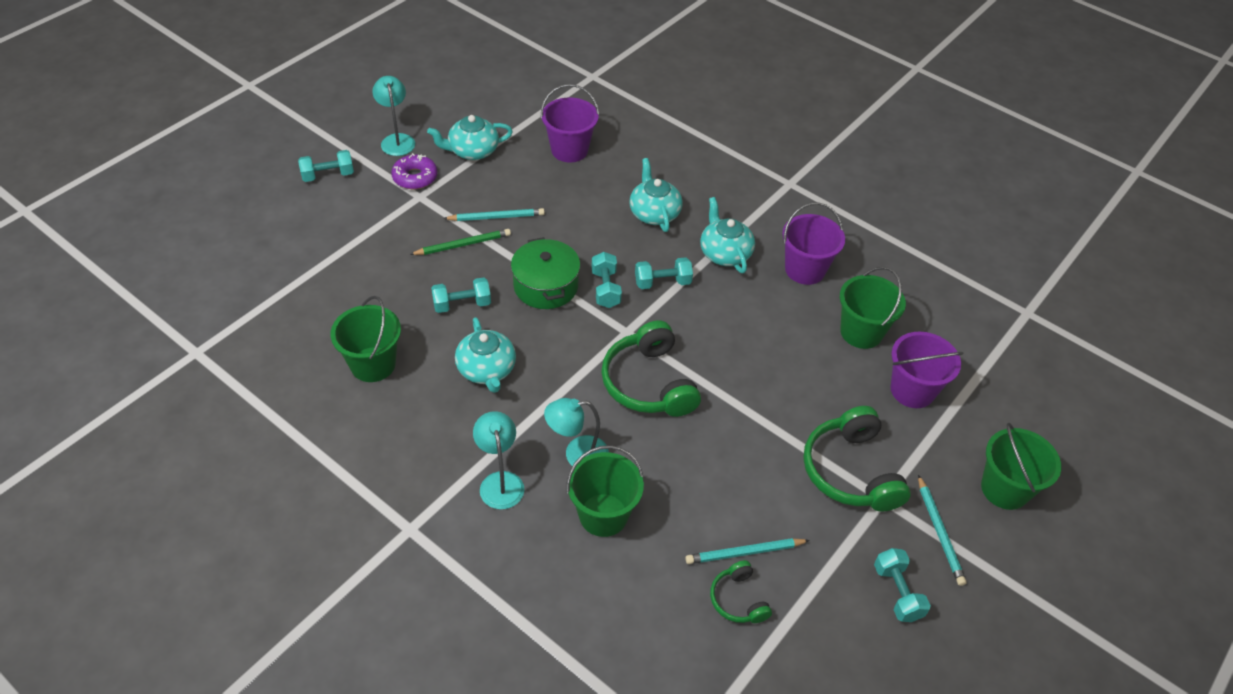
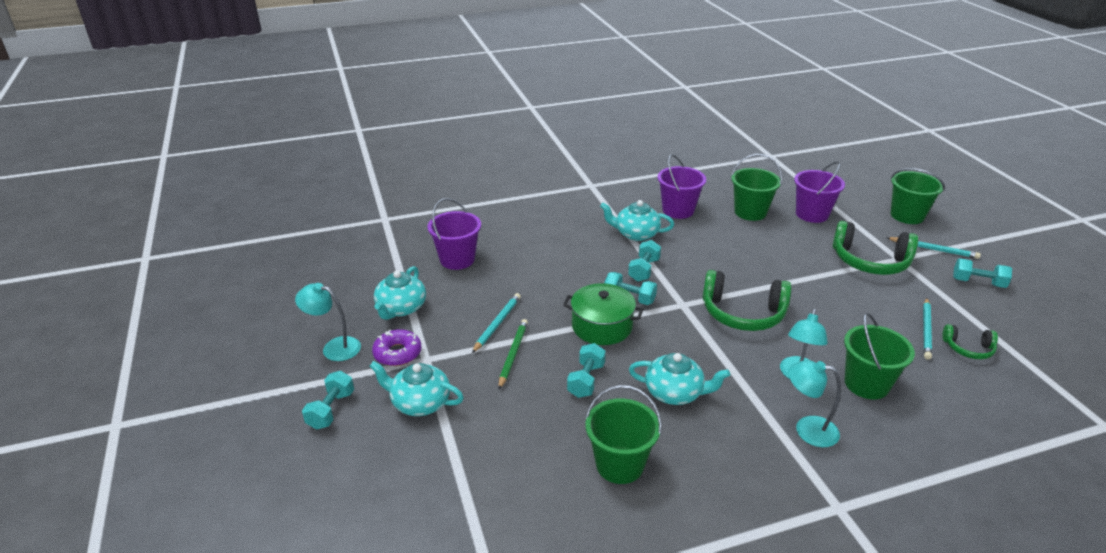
camera: 55 degrees left, 15 degrees down
(654, 213) = (567, 247): turquoise teapot -> turquoise teapot (420, 402)

